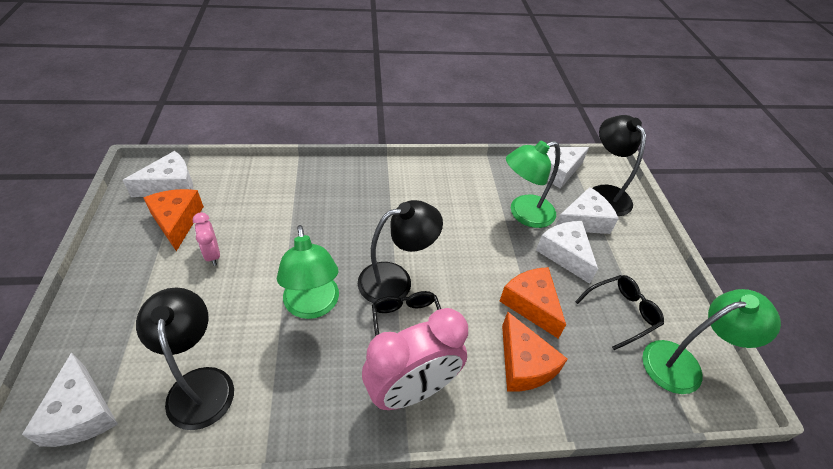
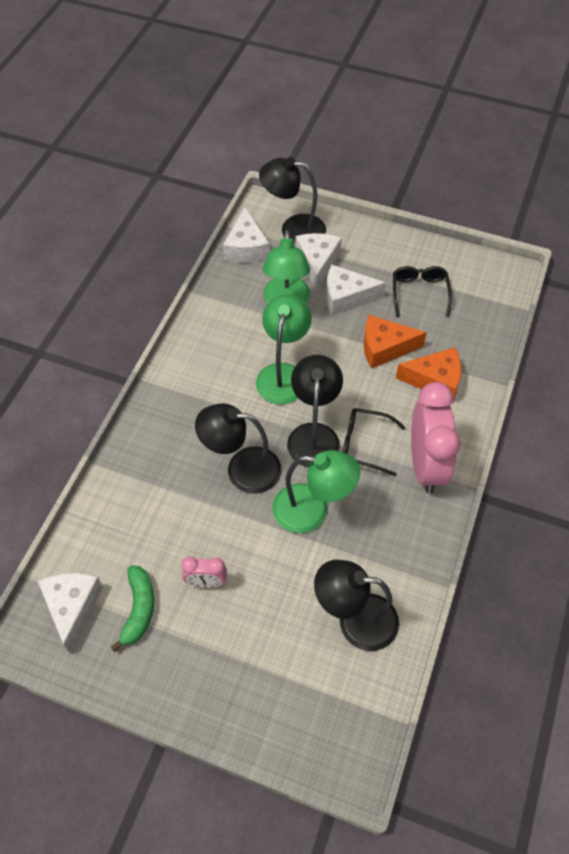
camera: 60 degrees left, 10 degrees up
(81, 413) = (345, 721): white cheese -> none
(177, 222) = (139, 609): orange cheese -> green banana
(334, 241) = (242, 469): none -> black lamp
(683, 364) = (476, 283): green lamp -> green lamp (283, 374)

